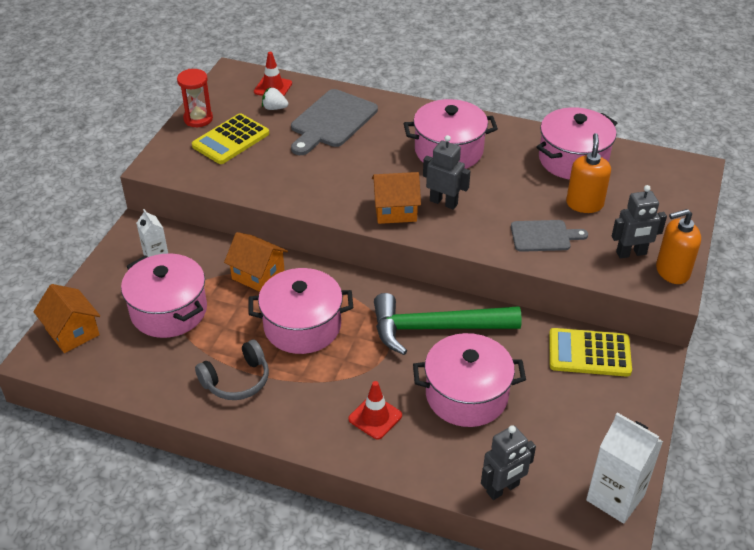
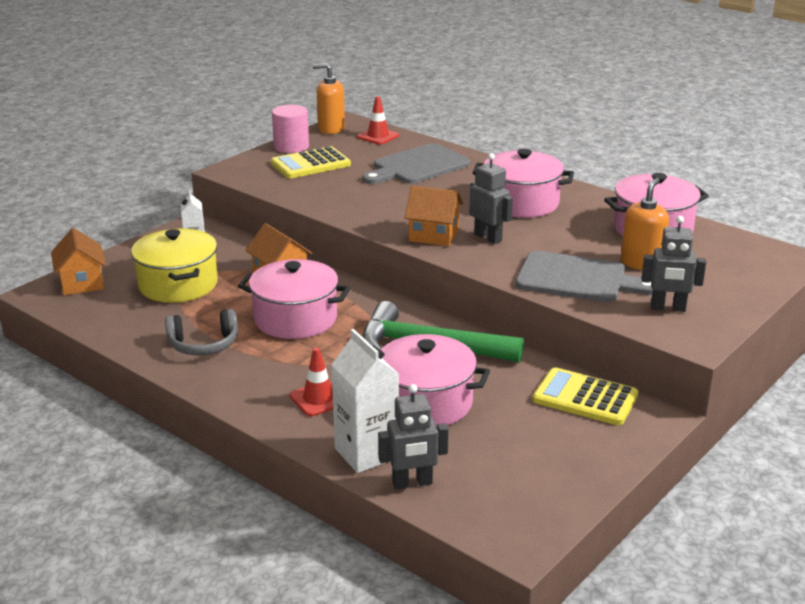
camera: 20 degrees right, 15 degrees down
(169, 311) = (178, 285): pink pot -> yellow pot
(198, 119) = (291, 146): red hourglass -> pink cylinder
(274, 108) = (368, 150): white strawberry -> none
(543, 236) = (577, 279): grey cutting board -> grey cutting board, size x1.62
(615, 497) = (534, 519): white carton -> white carton (366, 453)
(672, 271) = (706, 330): orange soap dispenser -> orange soap dispenser (331, 129)

